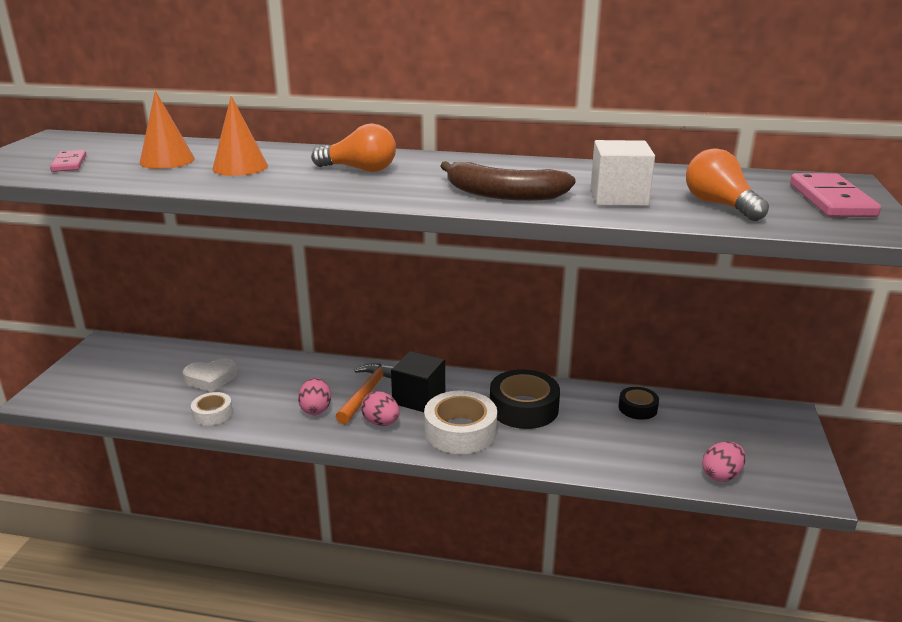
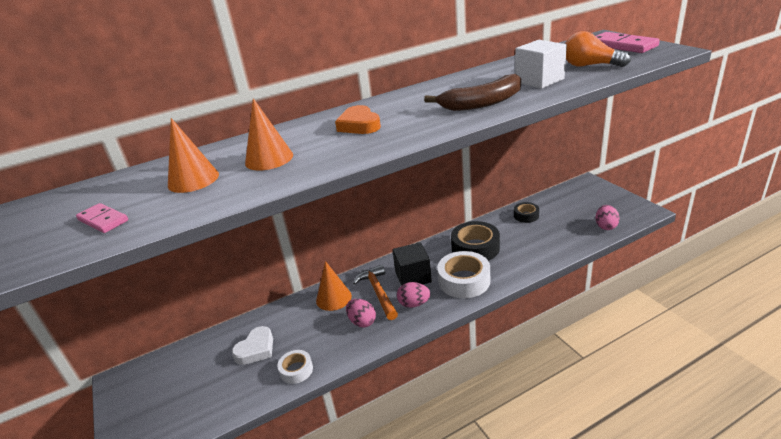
camera: 35 degrees left, 5 degrees up
(325, 374) = (333, 298): none -> orange cone
(359, 169) = (359, 125): orange light bulb -> orange heart

